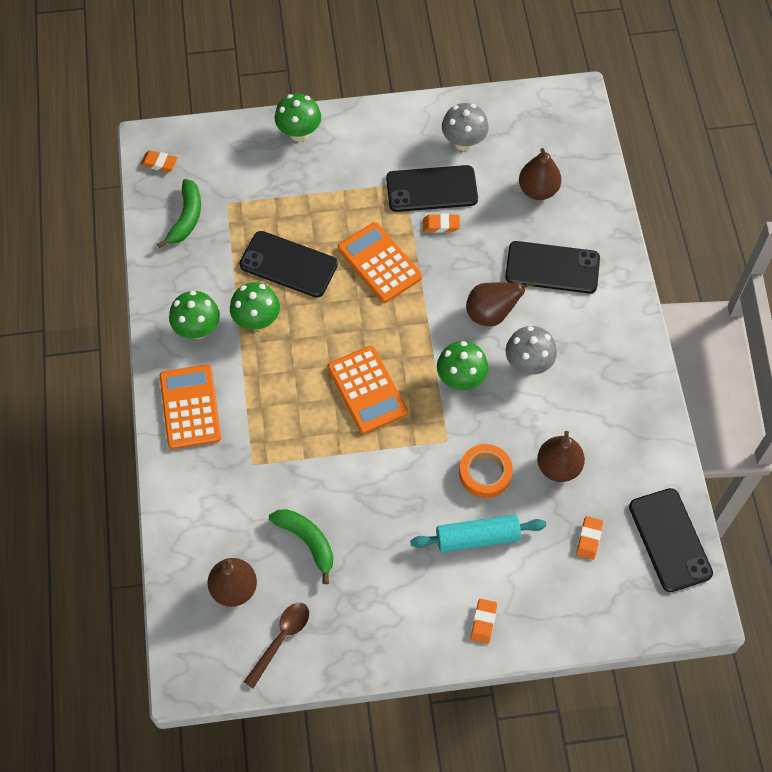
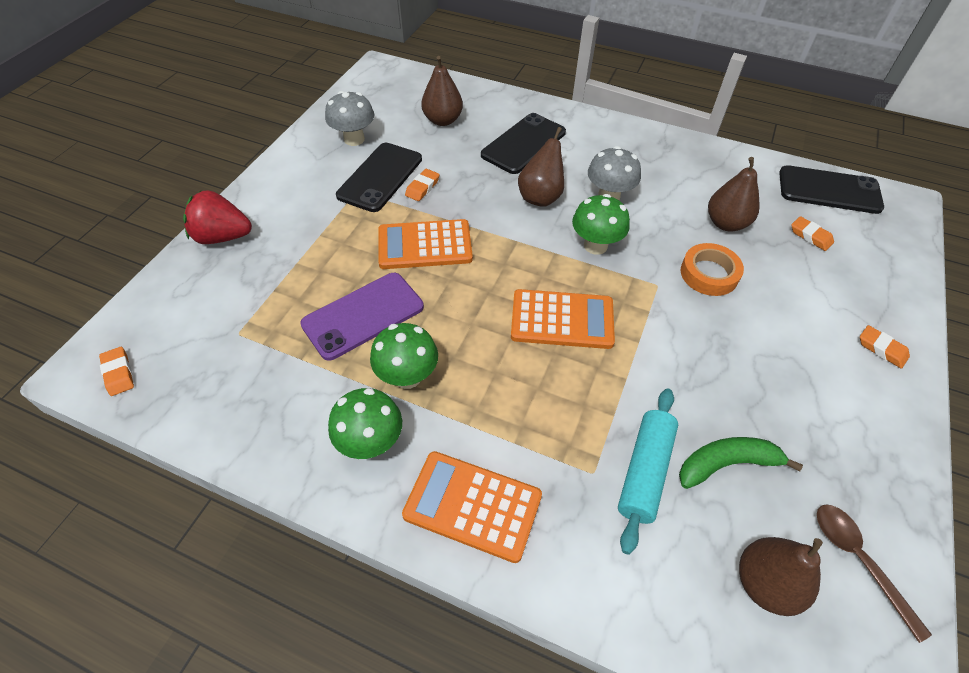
camera: 60 degrees left, 10 degrees down
(159, 163) = (119, 373): orange eraser -> orange eraser turned 75 degrees counterclockwise
(186, 218) = (216, 381): green banana -> none
(288, 264) = (363, 315): black phone -> purple phone
(299, 133) = (223, 237): green mushroom -> red strawberry
(477, 537) = (779, 310): turquoise rolling pin -> turquoise rolling pin (644, 471)

